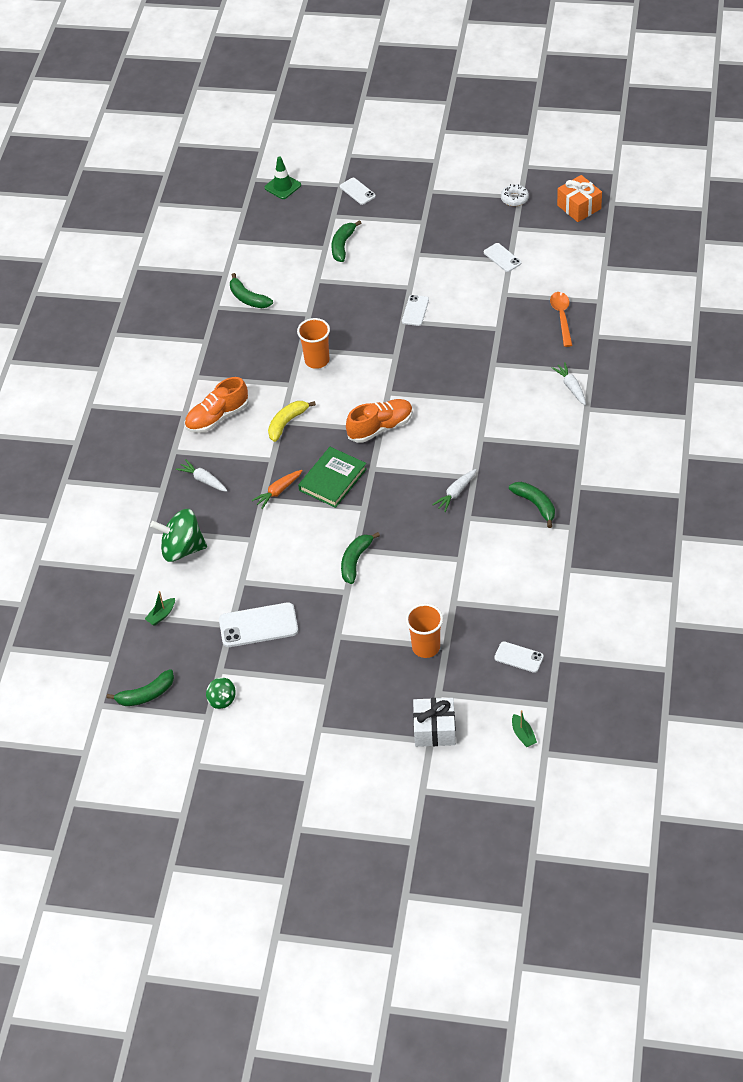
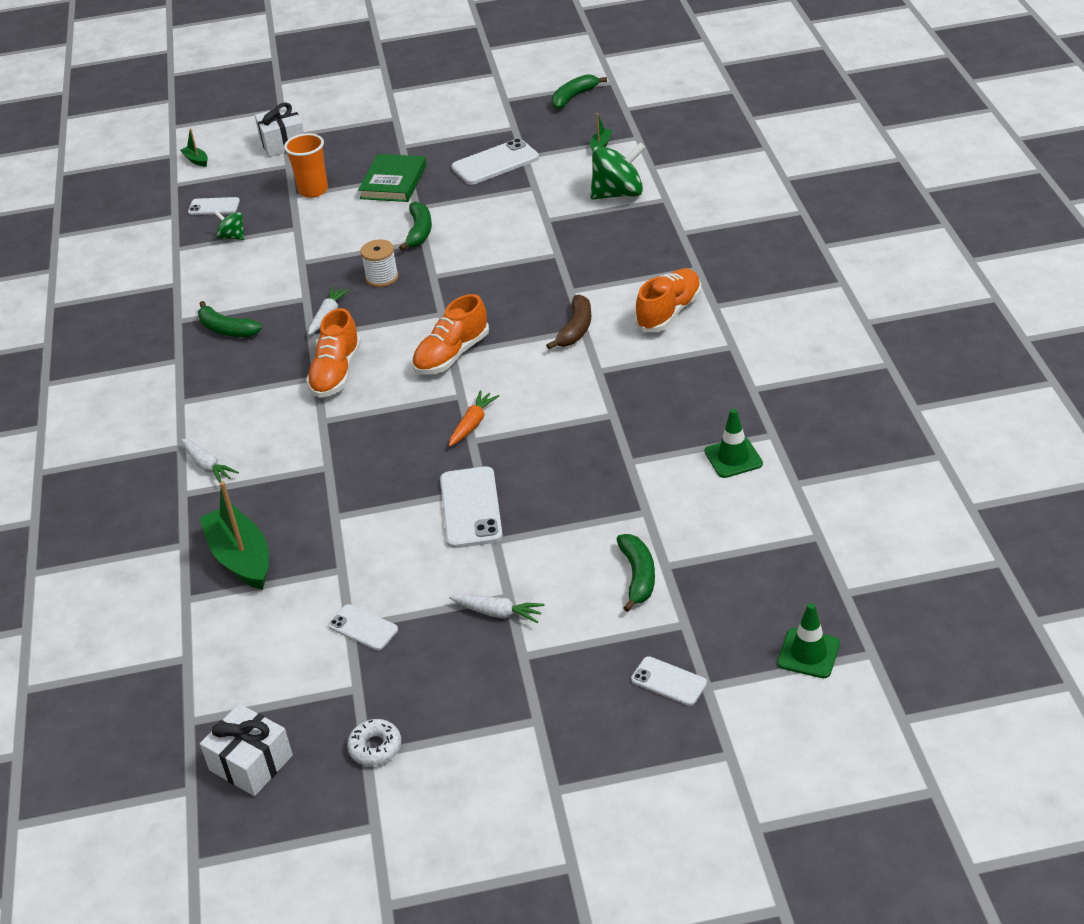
camera: 160 degrees right, 10 degrees down
(203, 480) = (639, 252): white carrot -> white carrot (497, 613)
(222, 699) = (498, 111): green spinning top -> green spinning top (232, 237)
(248, 298) = (733, 458): green banana -> green traffic cone
(278, 491) = (543, 264): orange carrot -> orange carrot (472, 424)
(287, 423) = (575, 329): yellow banana -> brown banana
(317, 360) = (579, 406): orange cup -> none
(332, 479) = (484, 291): green book -> green book (393, 182)
(402, 519) = (382, 277): none -> white spool
(415, 310) = (471, 508): white phone -> white phone, size x1.70
(465, 437) = (336, 373): none -> orange shoe
(562, 317) = (241, 558): orange spoon -> green boat
(579, 207) = (251, 763): orange gift -> white gift

